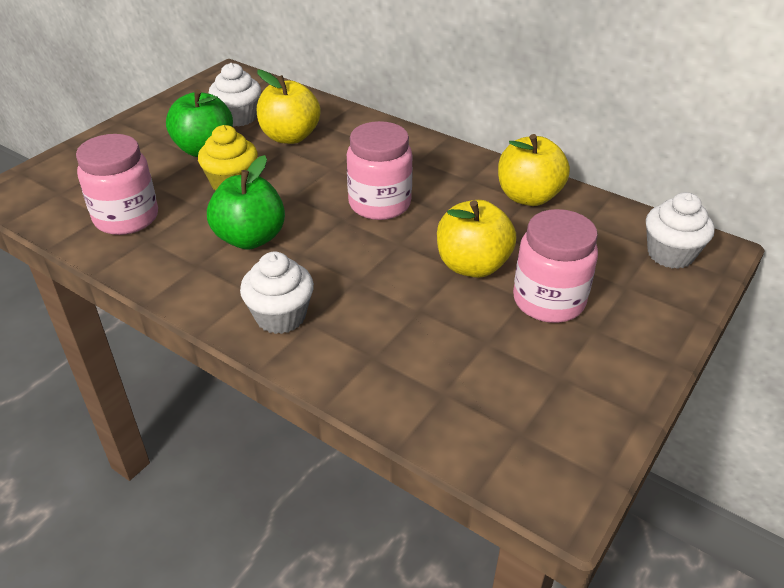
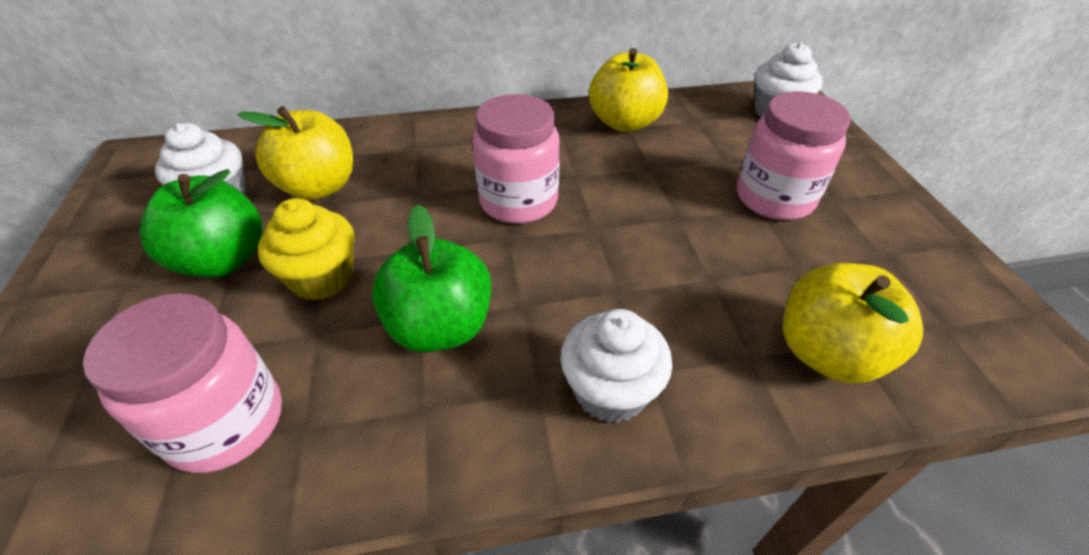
camera: 45 degrees left, 5 degrees up
(472, 265) = (680, 206): yellow apple -> yellow apple (827, 353)

